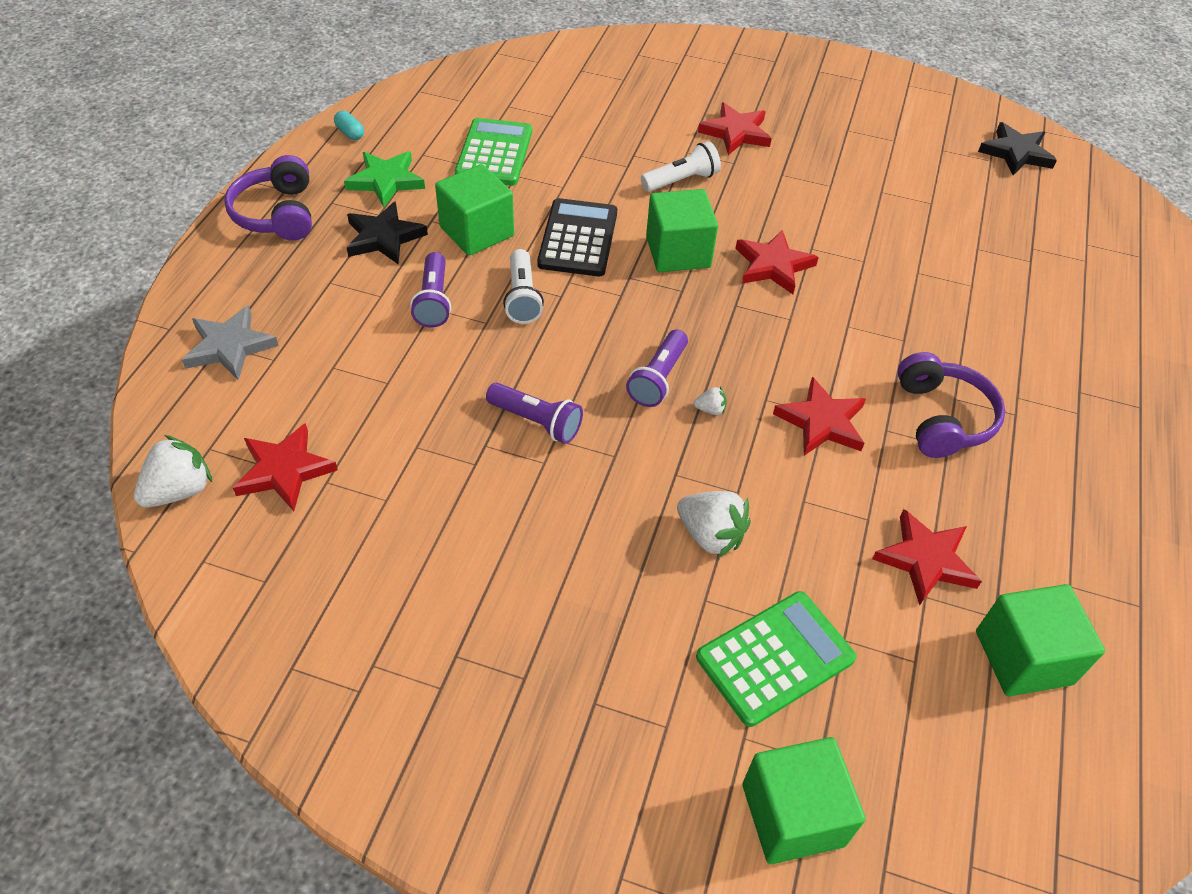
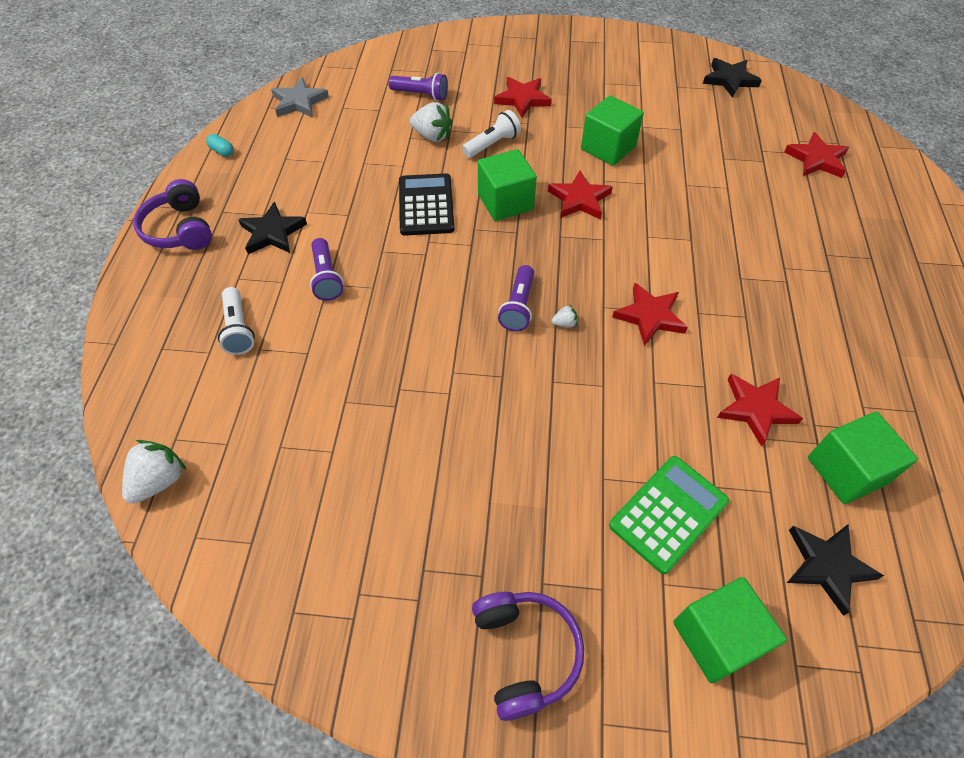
camera: 10 degrees left, 5 degrees up
(230, 346) = (170, 348): grey star -> grey star (299, 102)
(284, 470) = (243, 444): red star -> red star (816, 159)
(386, 181) = (261, 186): green star -> none
(476, 231) = (345, 214): green cube -> green cube (608, 148)
(494, 153) = (342, 148): green calculator -> none
(522, 297) = (395, 261): white flashlight -> white flashlight (238, 329)
(536, 422) = (434, 361): purple flashlight -> purple flashlight (421, 95)
(710, 535) = (592, 425): white strawberry -> white strawberry (432, 136)
(942, 418) = (736, 295): purple headphones -> purple headphones (525, 653)
(961, 765) = (827, 566): none -> black star

